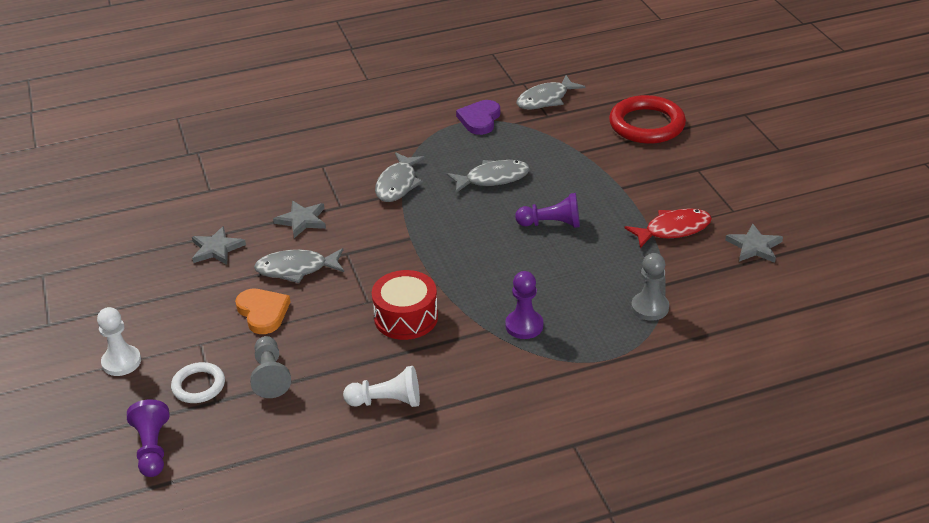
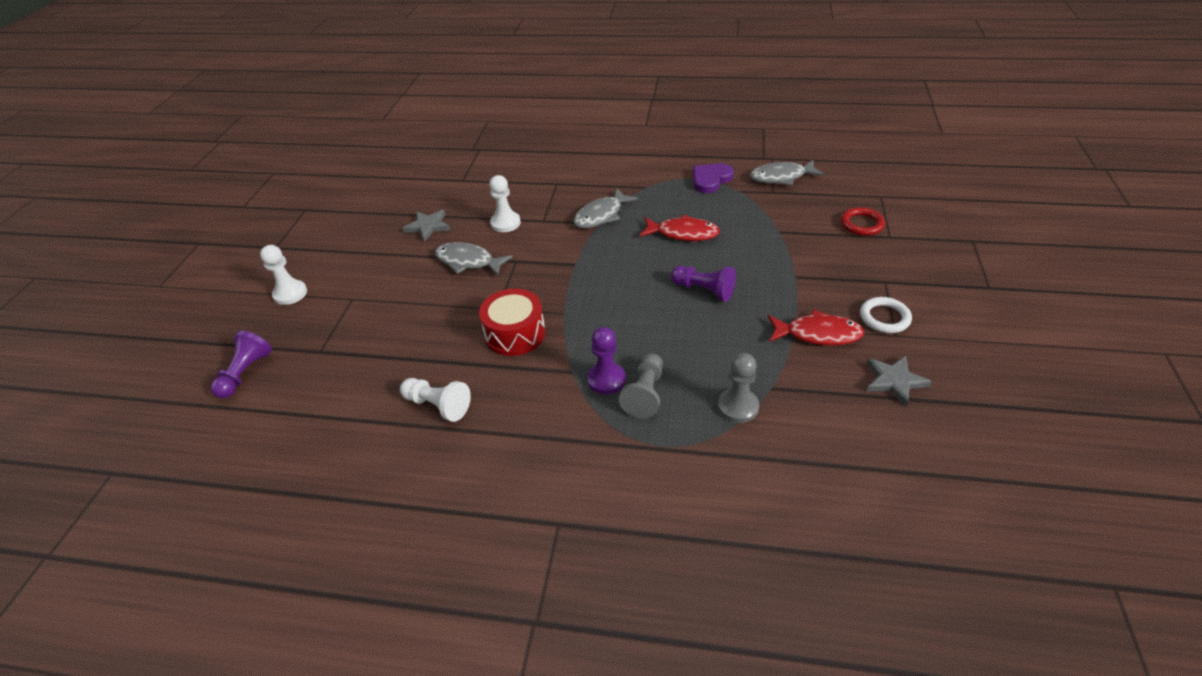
camera: 30 degrees right, 5 degrees up
(198, 386) = (320, 333): white ring -> white ring (884, 318)
(263, 312) = (415, 289): orange heart -> none
(270, 376) = (374, 345): grey pawn -> grey pawn (645, 394)
(302, 220) = (505, 223): grey star -> white pawn
(493, 178) = (683, 233): grey fish -> red fish
(646, 125) = (861, 224): red ring -> red ring, size x0.56

